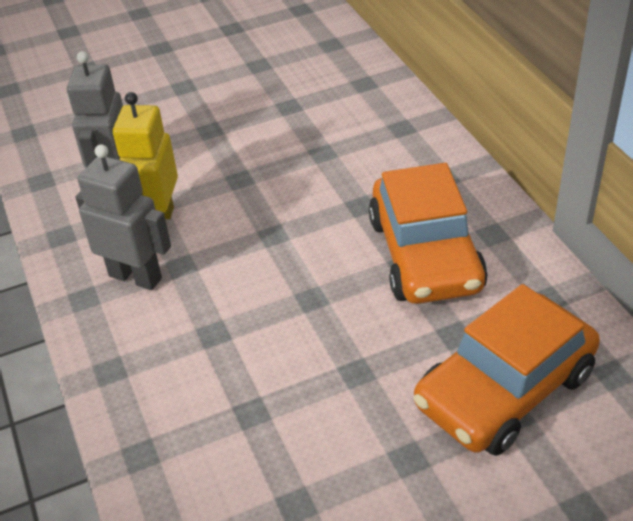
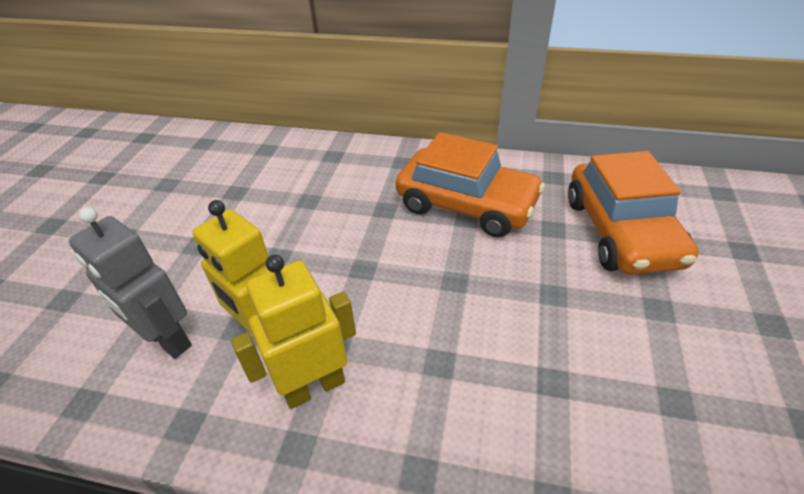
camera: 55 degrees left, 0 degrees up
(136, 277) = (314, 386): grey robot -> yellow robot

